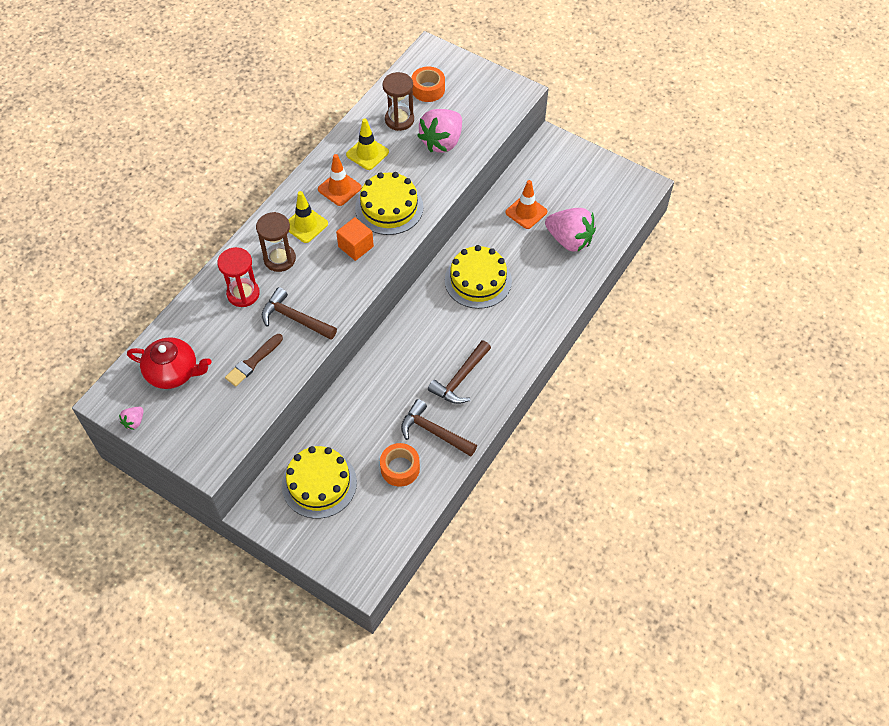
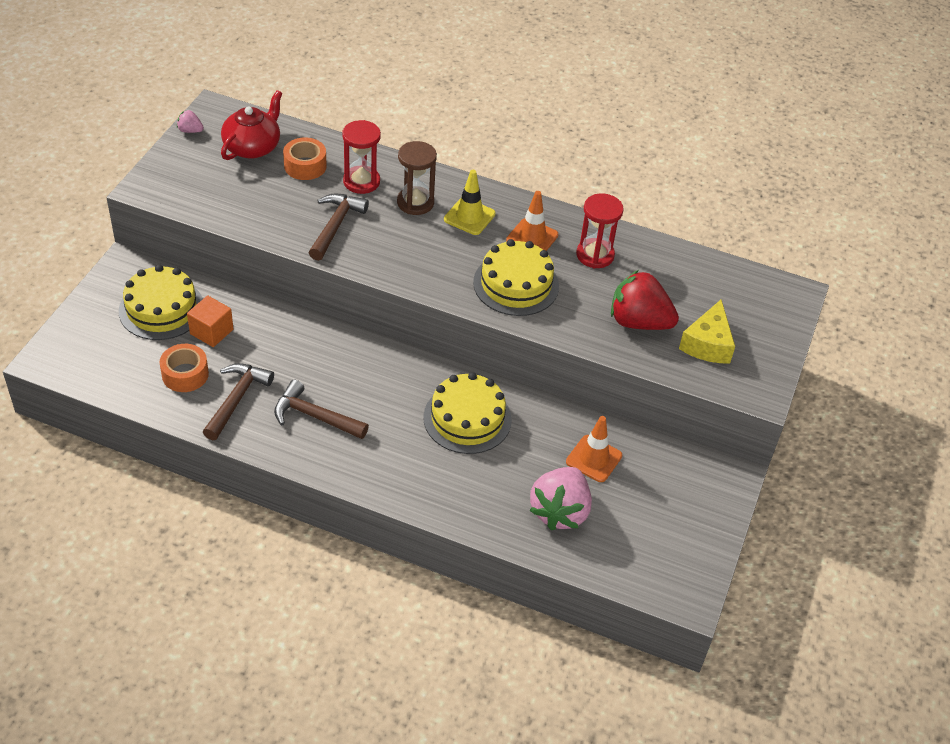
camera: 75 degrees right, 10 degrees down
(173, 372) = (252, 147): red teapot -> red teapot turned 150 degrees counterclockwise
(253, 362) = (273, 202): brown brush -> none
(356, 246) = (448, 262): orange cube -> orange cube (211, 331)
(367, 153) = (595, 255): yellow traffic cone -> red hourglass
(399, 120) = (661, 277): brown hourglass -> none
(428, 89) = (724, 299): orange tape -> orange tape (305, 166)
(442, 142) = (638, 322): pink strawberry -> red strawberry
(470, 108) = (708, 344): none -> yellow cheese

